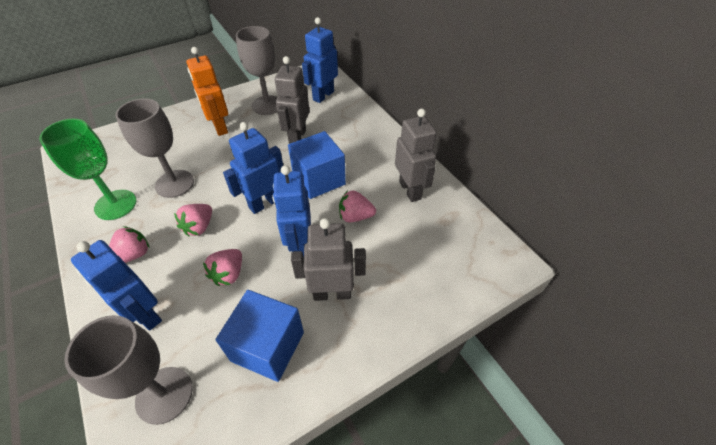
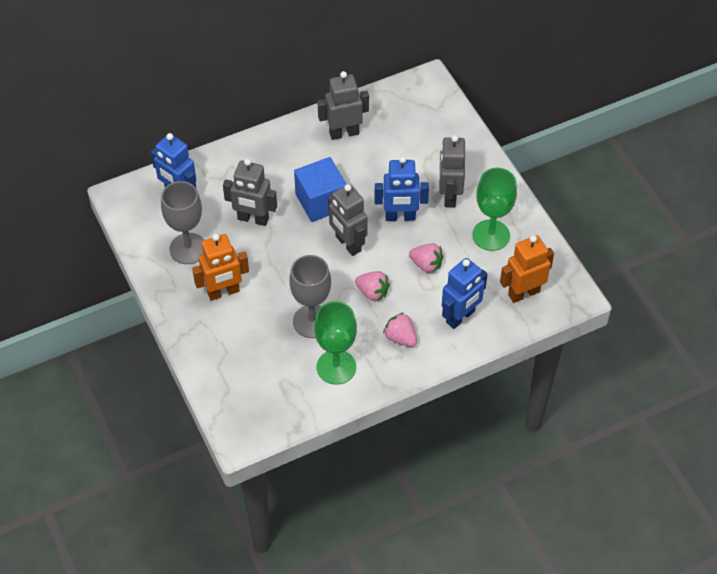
camera: 85 degrees left, 5 degrees up
(164, 394) = (523, 293): grey goblet -> orange robot
(264, 203) = (348, 244): blue robot -> grey robot
(268, 346) = (491, 235): blue cube -> green goblet
(355, 216) = (372, 176): pink strawberry -> none

